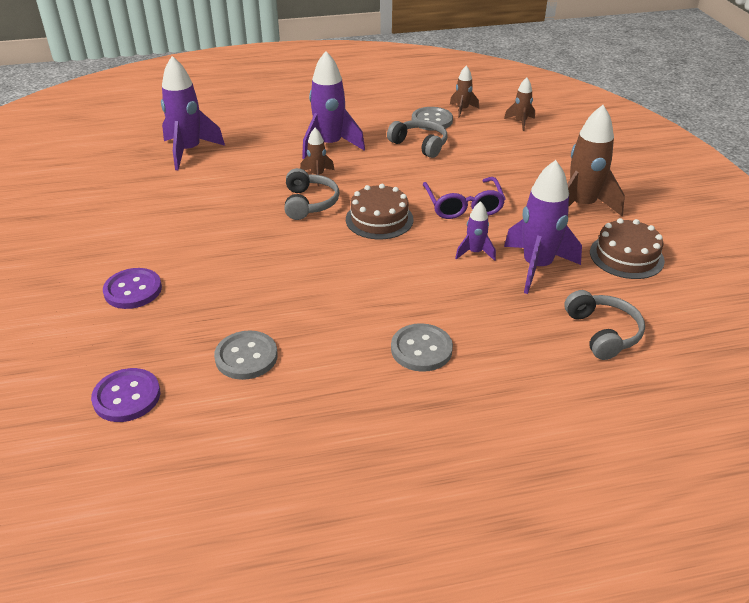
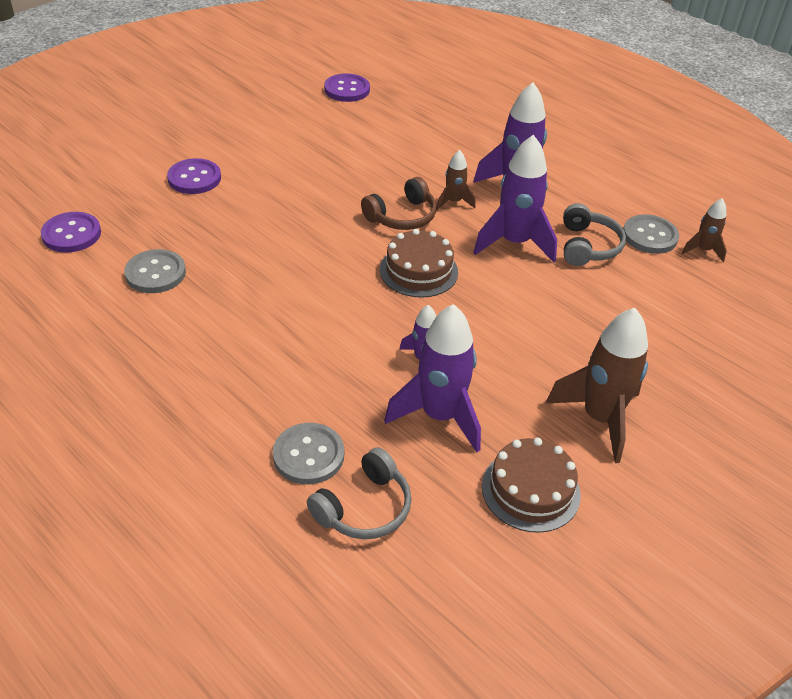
camera: 55 degrees right, 5 degrees up
(112, 168) = (347, 90): none -> purple button
(189, 151) = (413, 114): purple rocket -> purple rocket (514, 243)
(309, 203) = (402, 216): grey headphones -> brown headphones
(421, 349) = (238, 375): grey button -> grey button (308, 455)
(463, 206) = (502, 321): purple glasses -> none
(520, 122) = (733, 306): brown rocket -> none

